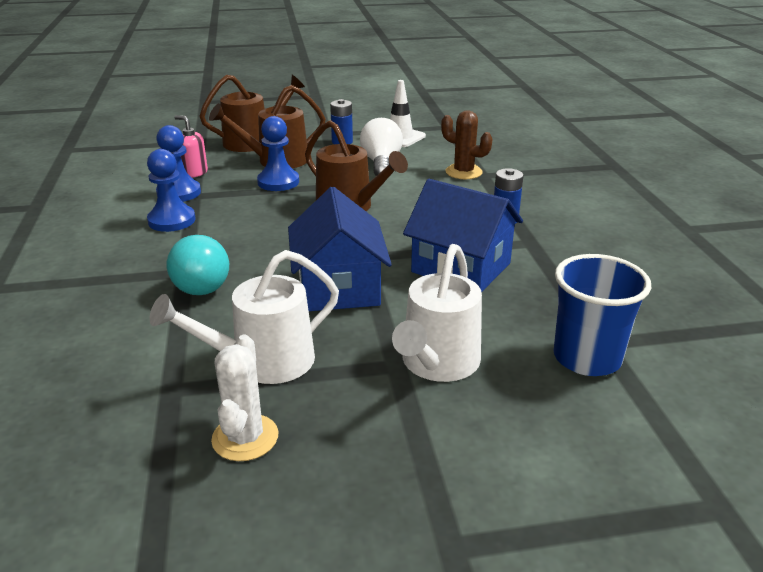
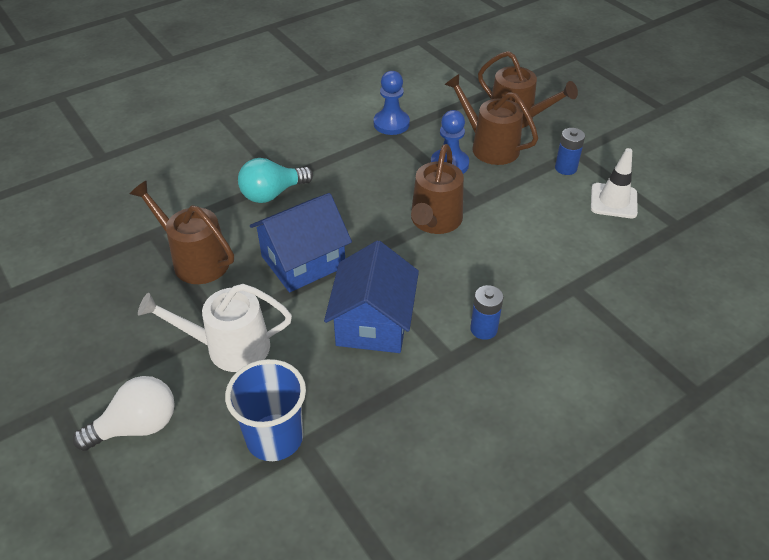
camera: 65 degrees right, 15 degrees up
(172, 220) = (347, 140): blue pawn -> none
(194, 173) = (430, 115): pink soap dispenser -> none
(245, 438) = (121, 282): white cactus -> none
(263, 362) = (195, 260): white watering can -> brown watering can
(381, 163) = (539, 210): white light bulb -> white light bulb (137, 426)
(463, 172) = (568, 271): brown cactus -> none

